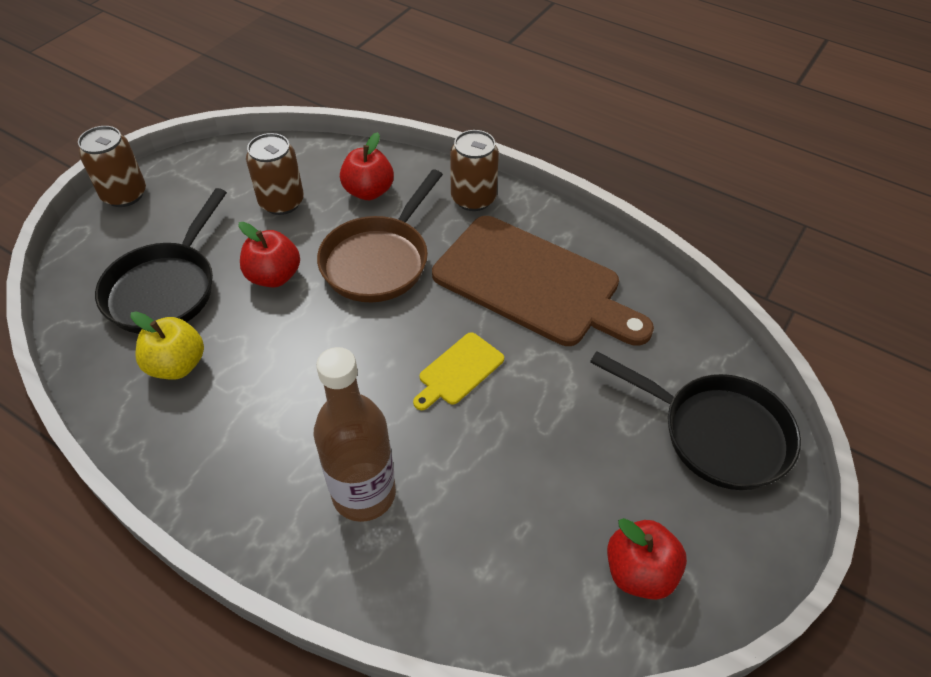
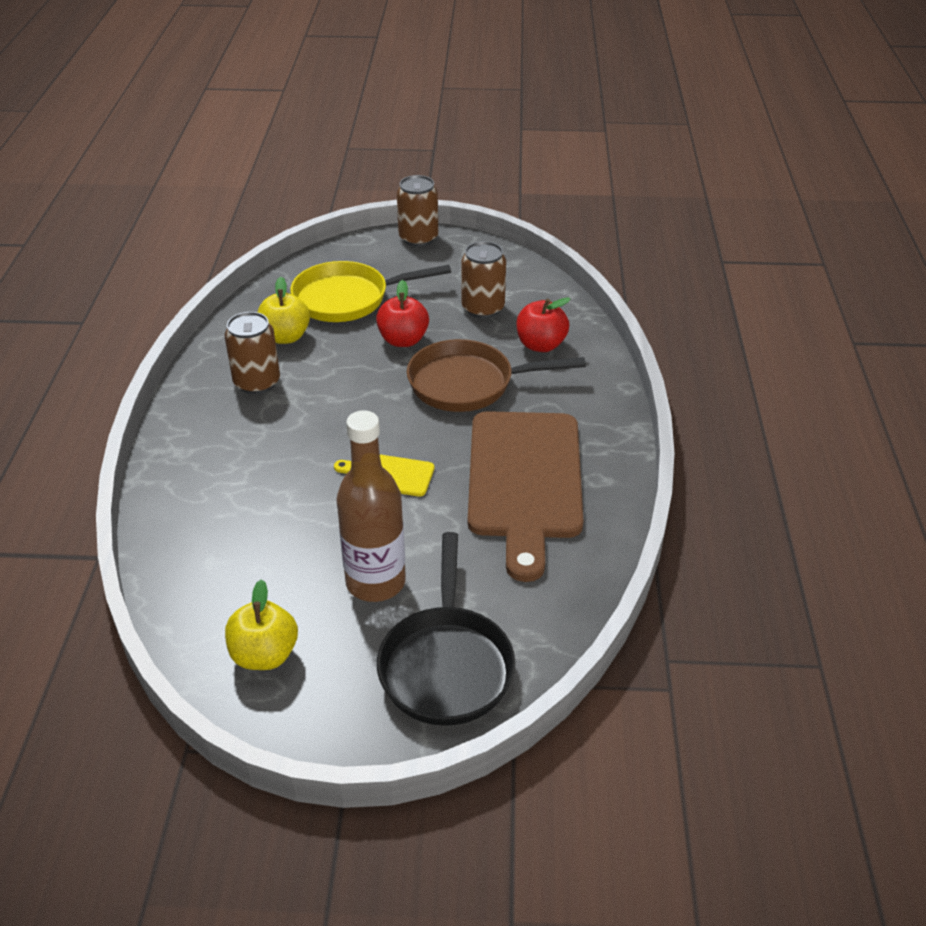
camera: 60 degrees right, 10 degrees down
(165, 289) = (347, 299): black pan -> yellow pan
(364, 494) = (239, 472): brown bottle -> brown bottle (375, 582)
(473, 198) = (594, 405): brown can -> brown can (257, 382)
(639, 572) = (264, 655): red apple -> yellow apple

